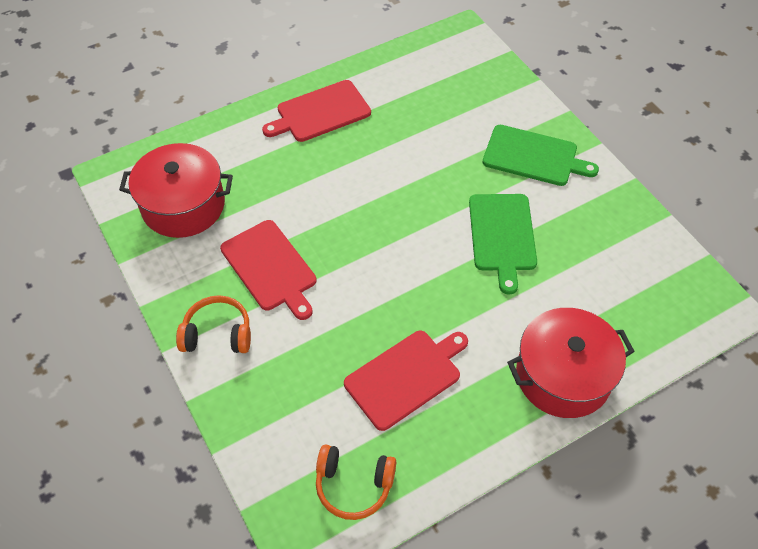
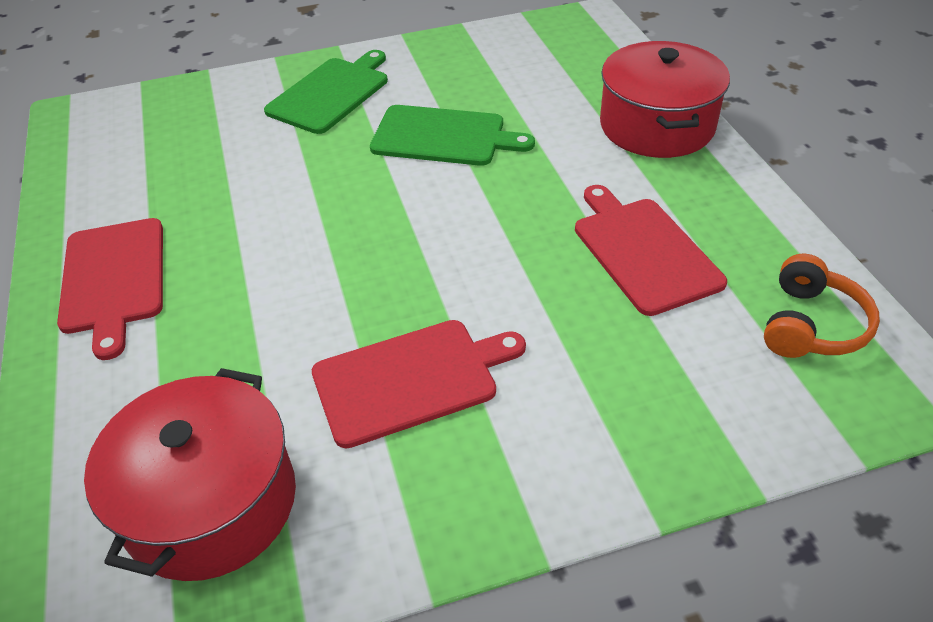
camera: 75 degrees left, 10 degrees down
(217, 334) = (527, 468): orange headphones -> none

